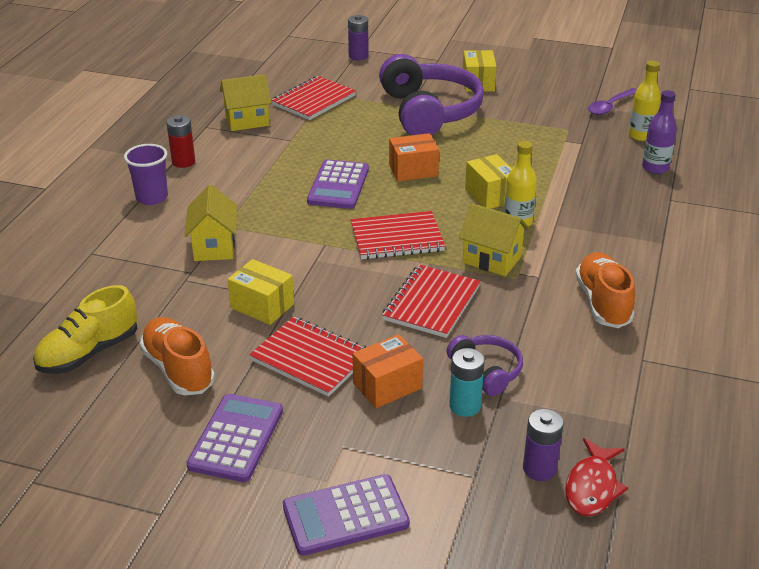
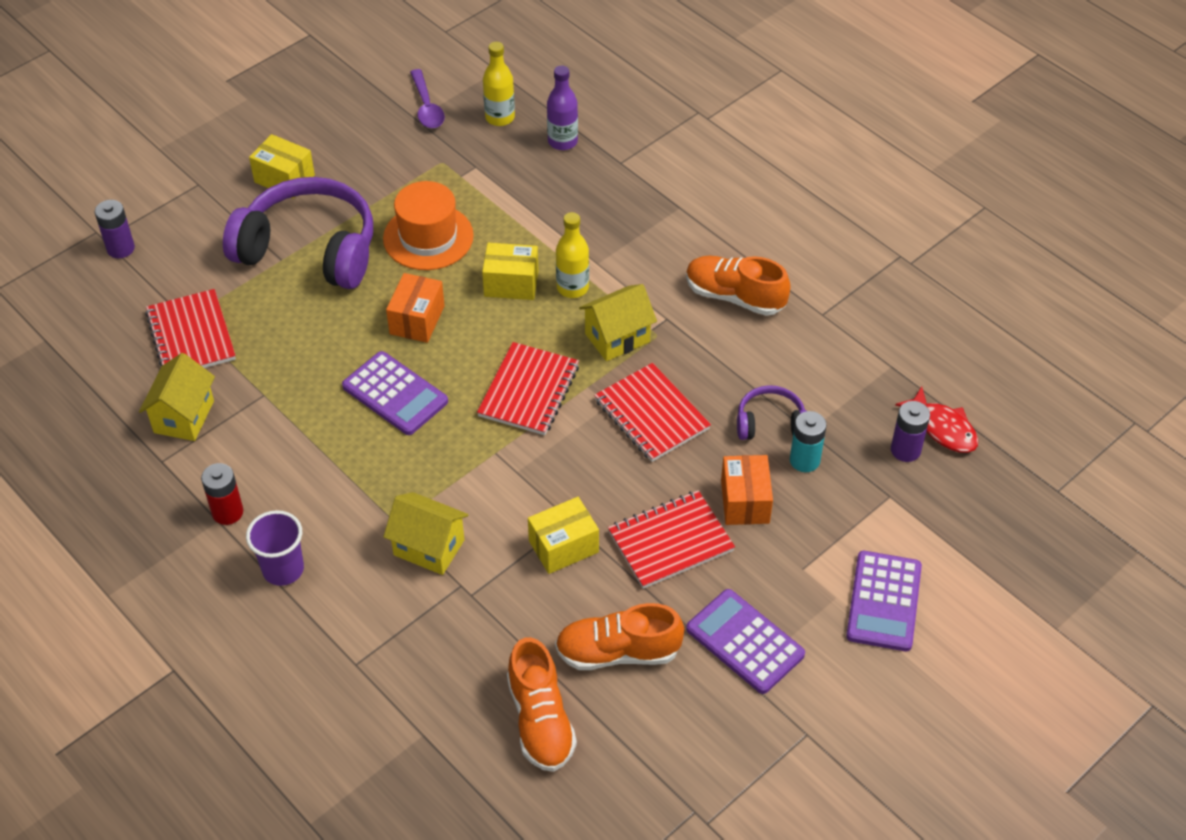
camera: 60 degrees left, 15 degrees up
(89, 353) = (540, 720): yellow shoe -> orange shoe
(493, 148) = (428, 237): none -> orange hat

